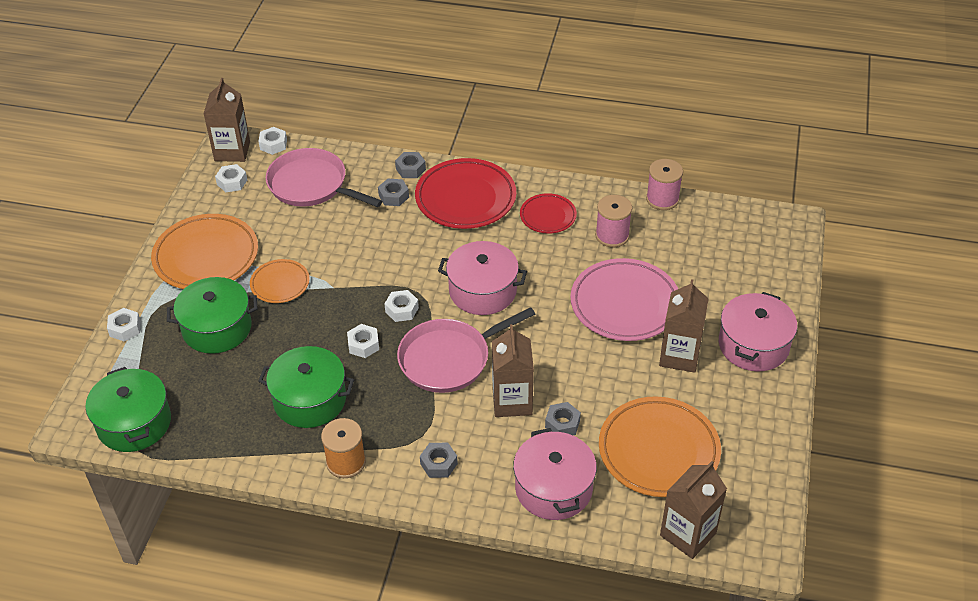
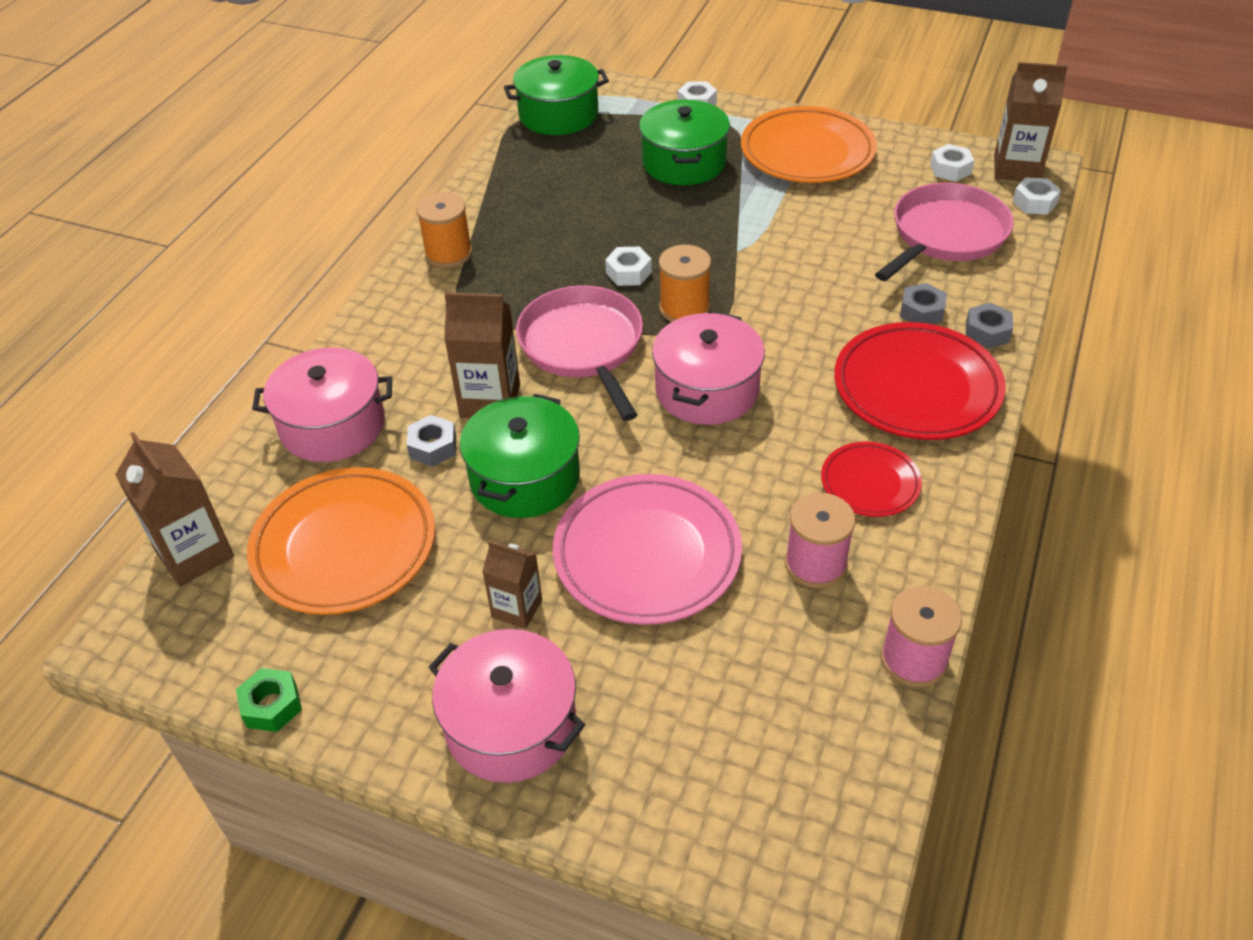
camera: 100 degrees right, 0 degrees up
(280, 284) = (751, 208): orange plate -> none
(310, 399) = (551, 228): green pot -> green pot (525, 477)
(402, 310) = (684, 308): white nut -> orange spool
(438, 464) = (415, 326): grey nut -> none
(679, 356) = (517, 608): brown carton -> brown carton, size x0.62
(780, 454) = (272, 705): none -> green nut

